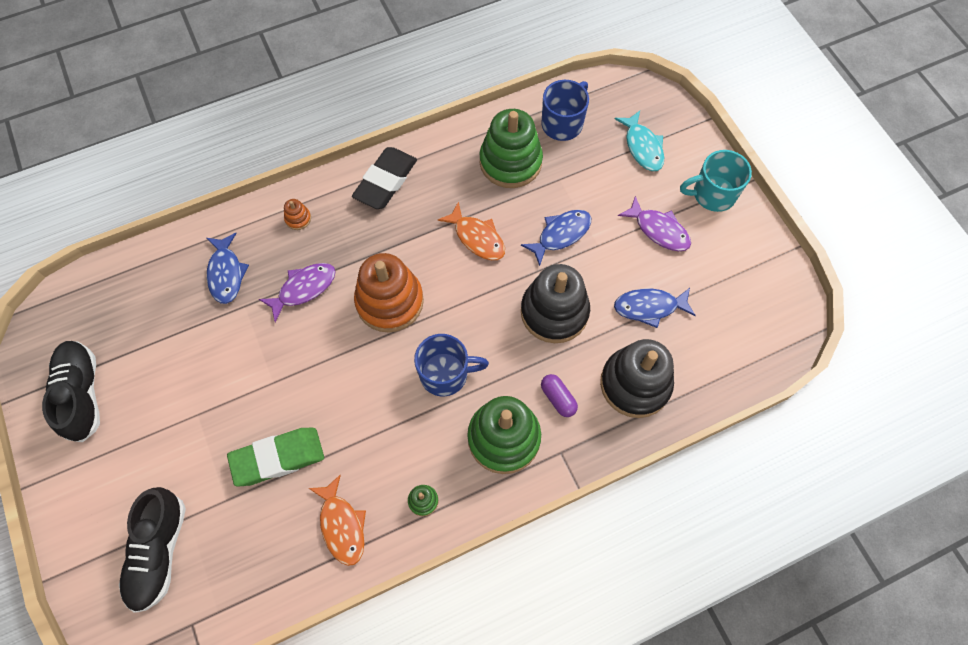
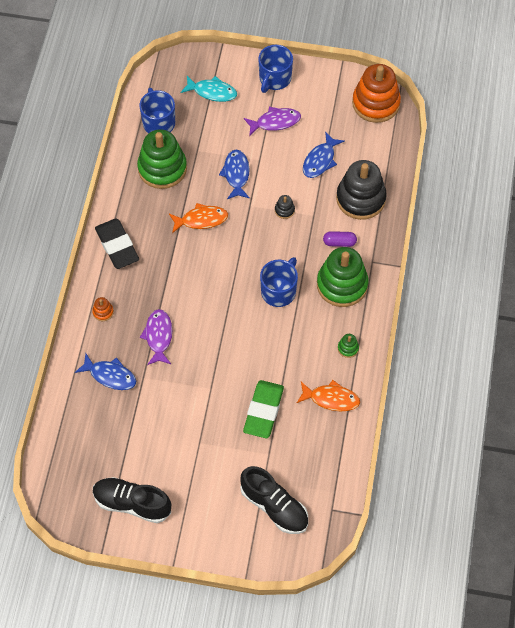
camera: 55 degrees left, 5 degrees down
(390, 301) = (207, 293): orange stacking toy -> orange stacking toy (376, 103)
(554, 312) = (284, 210): black stacking toy -> black stacking toy, size x0.41
(712, 194) = (274, 79): turquoise mug -> blue mug

